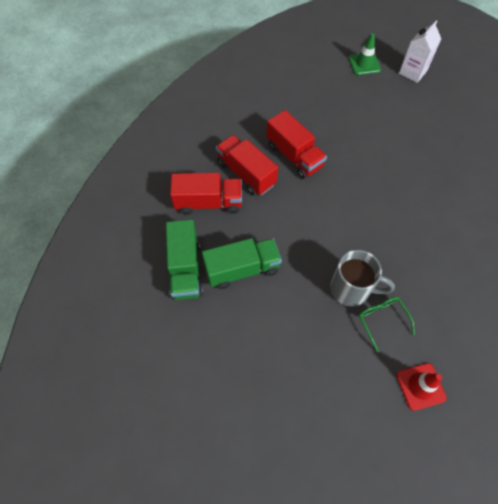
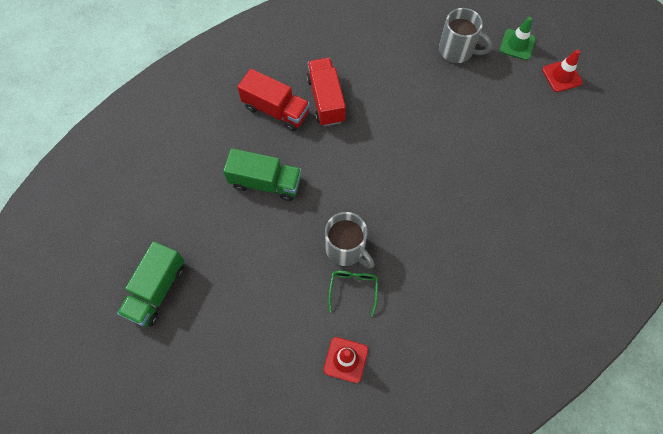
camera: 30 degrees right, 5 degrees up
(186, 269) = (220, 158): green truck -> green truck (157, 290)
(294, 156) = (380, 104): red truck -> none
(323, 88) = (457, 51): none -> grey mug
(412, 72) = (561, 76): white carton -> red traffic cone

